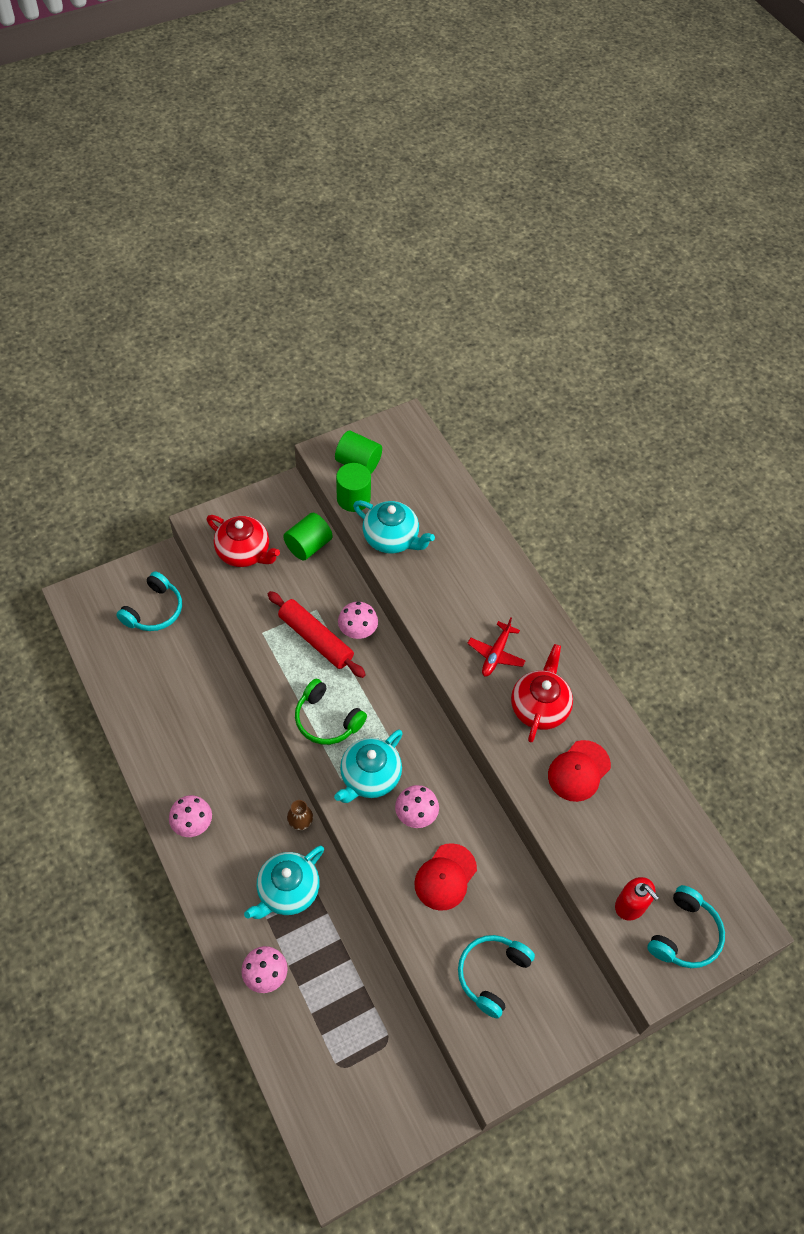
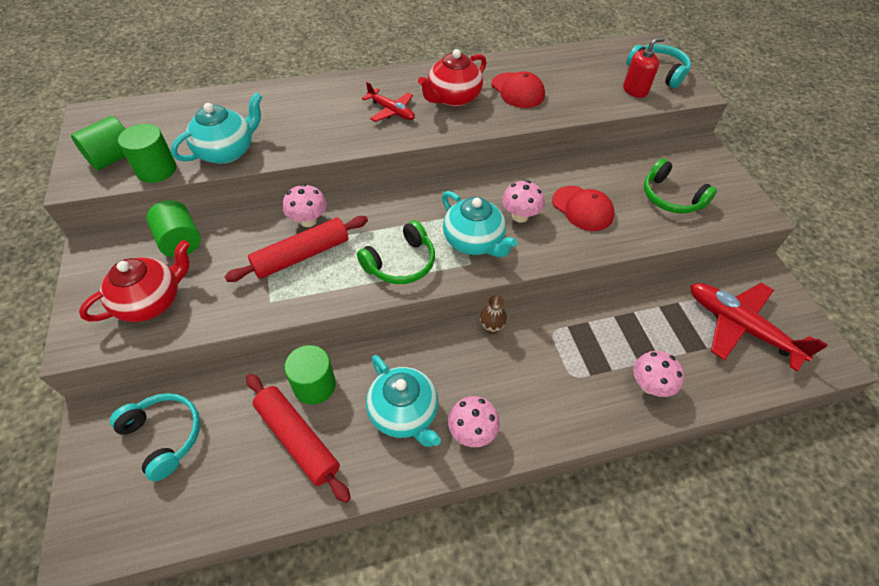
camera: 75 degrees left, 5 degrees down
(166, 698) = (298, 439): none -> red rolling pin
(213, 695) = (314, 385): none -> green cylinder
(287, 891) = (562, 351): turquoise teapot -> turquoise teapot (404, 413)
(356, 1073) = (740, 327): none -> red plane
(492, 974) = (671, 197): turquoise headphones -> green headphones
(539, 707) = (453, 98): red teapot -> red teapot turned 75 degrees counterclockwise

